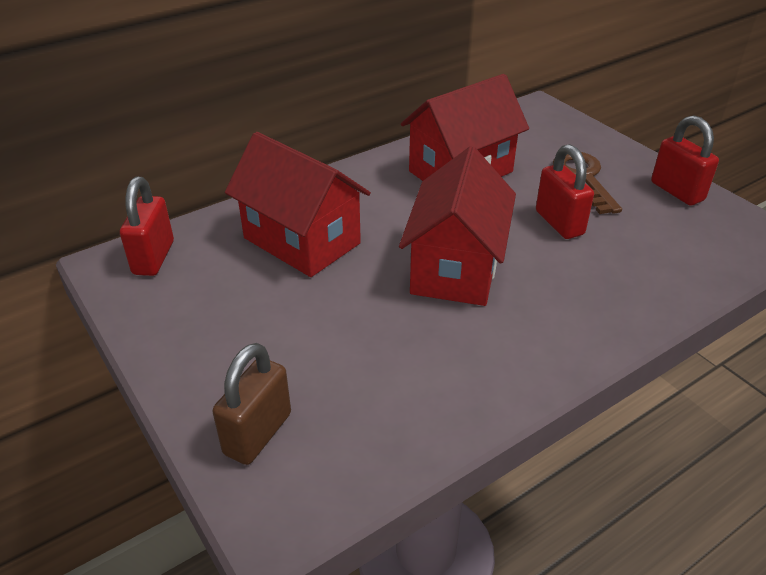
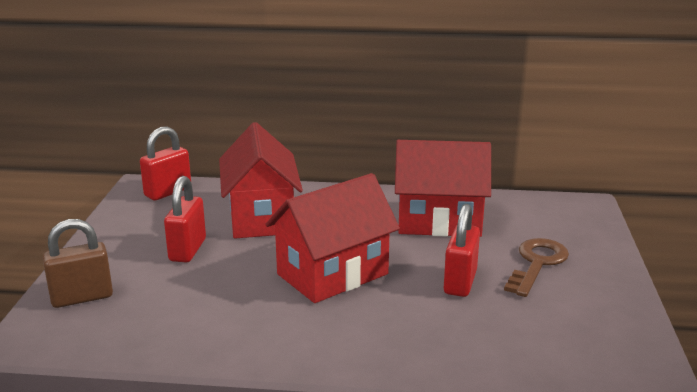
camera: 40 degrees right, 15 degrees down
(677, 191) = (610, 306): red padlock -> red padlock (187, 250)

